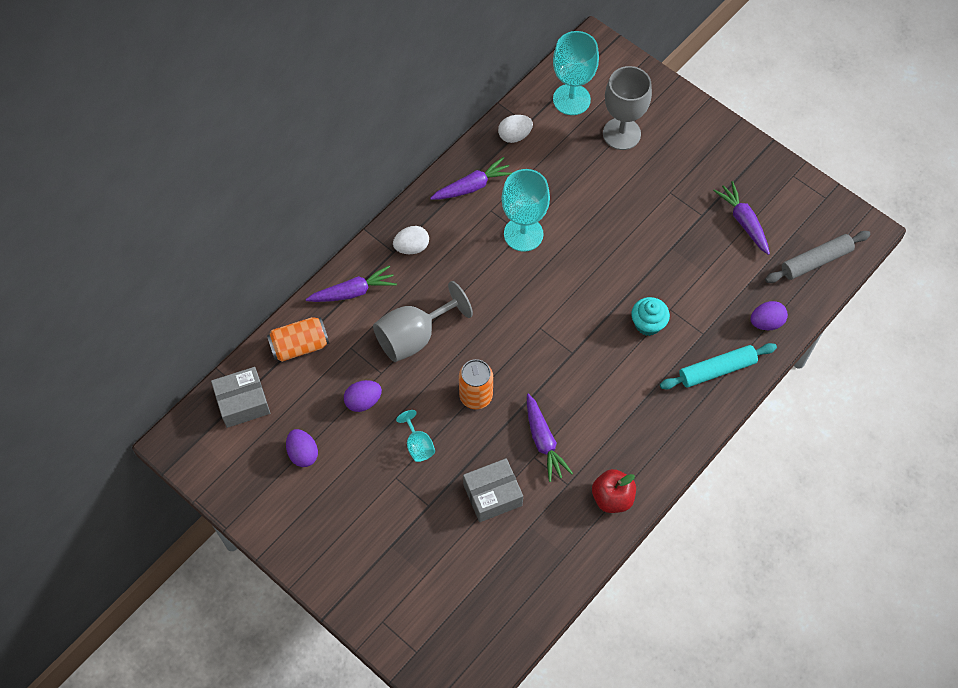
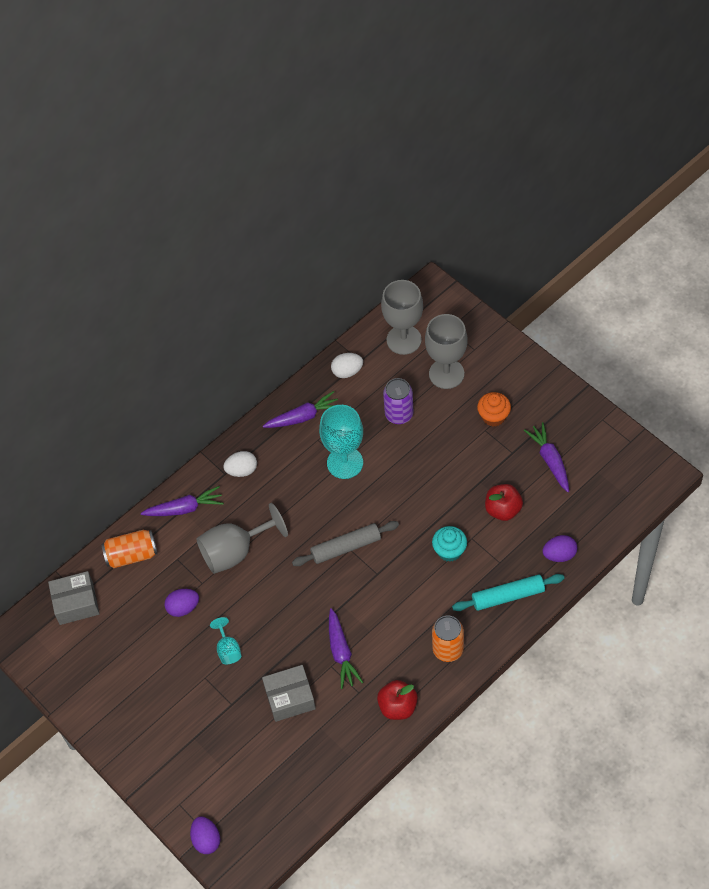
camera: 10 degrees right, 5 degrees down
(303, 453) = (125, 651): purple egg -> purple egg (206, 840)
(476, 396) = (285, 608): orange can -> orange can (448, 649)
(571, 99) = (404, 340): turquoise goblet -> grey goblet
(576, 179) = (399, 414): none -> purple can
(677, 177) = (493, 416): none -> orange cupcake
(700, 277) = (503, 510): none -> red apple
(816, 261) = (613, 500): grey rolling pin -> grey rolling pin (346, 547)

